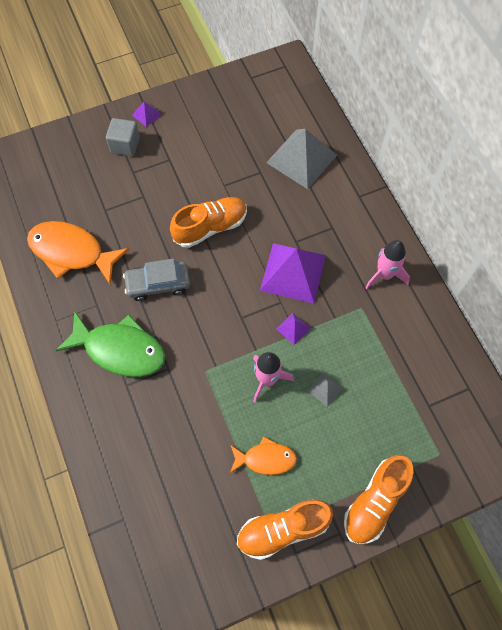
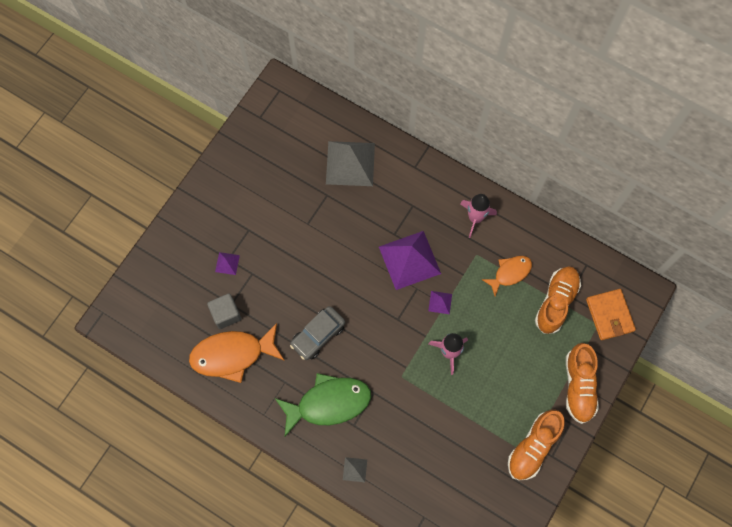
camera: 35 degrees left, 5 degrees up
(125, 145) = (203, 240): grey cube -> grey cube (226, 314)
(147, 114) = (200, 203): purple pyramid -> purple pyramid (227, 263)
(210, 227) = (323, 265): orange shoe -> orange shoe (556, 302)
(265, 459) = (488, 408): orange fish -> orange fish (510, 273)
(325, 389) = (493, 331): grey pyramid -> grey pyramid (355, 469)
(459, 453) = (609, 315): none -> orange wallet

